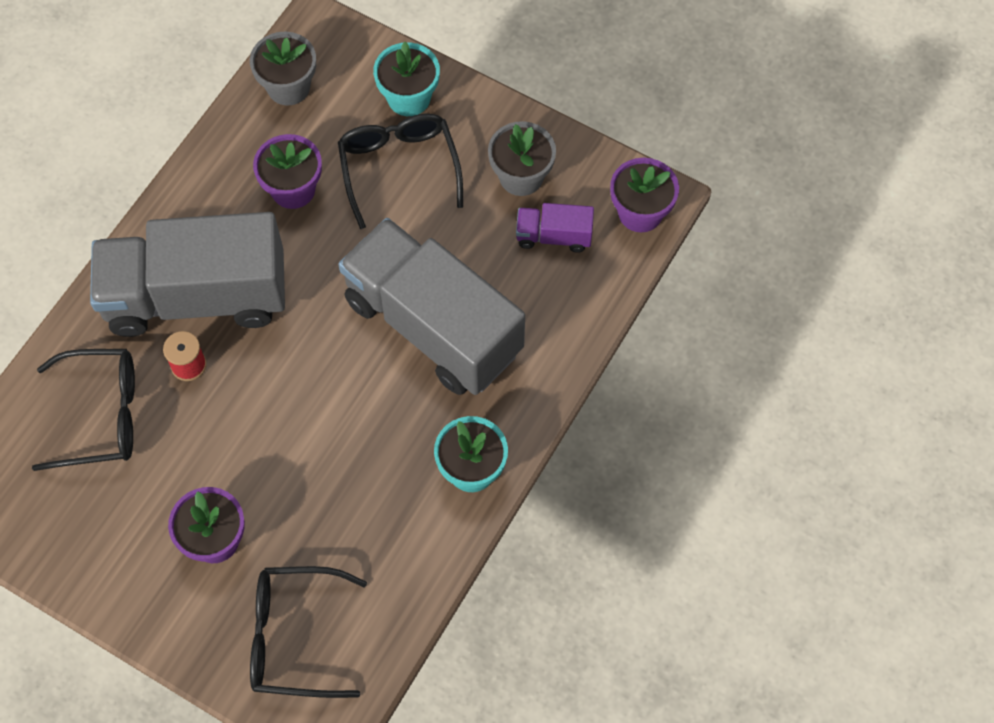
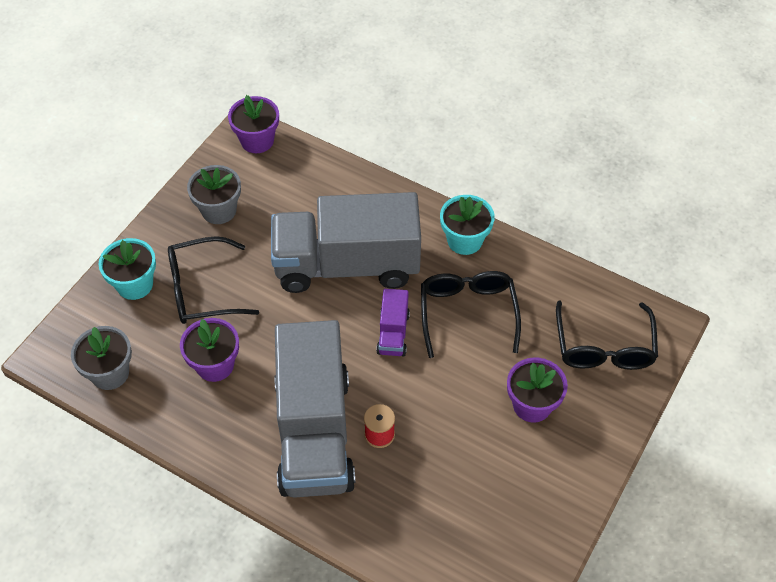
camera: 90 degrees left, 10 degrees down
(102, 415) = (427, 499): black glasses -> black glasses (467, 313)
(433, 326) = (347, 265): grey truck -> grey truck turned 45 degrees clockwise
(554, 236) = (273, 191): purple truck -> purple truck (393, 333)

